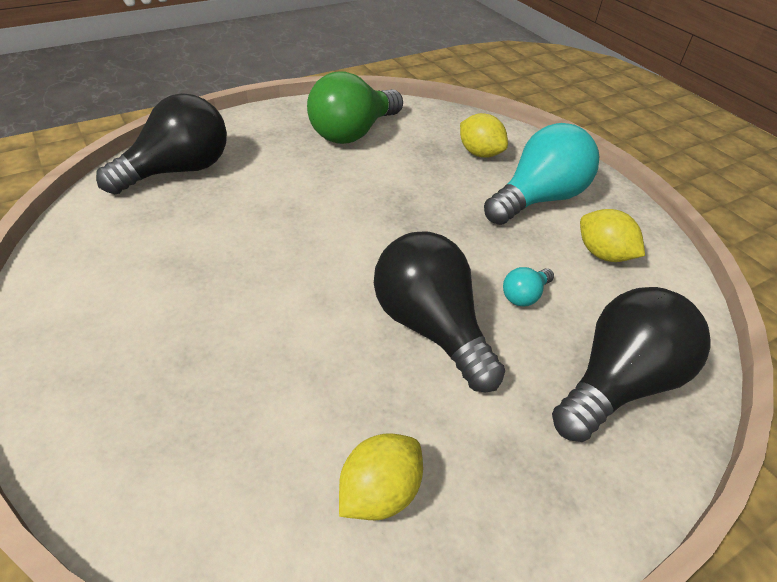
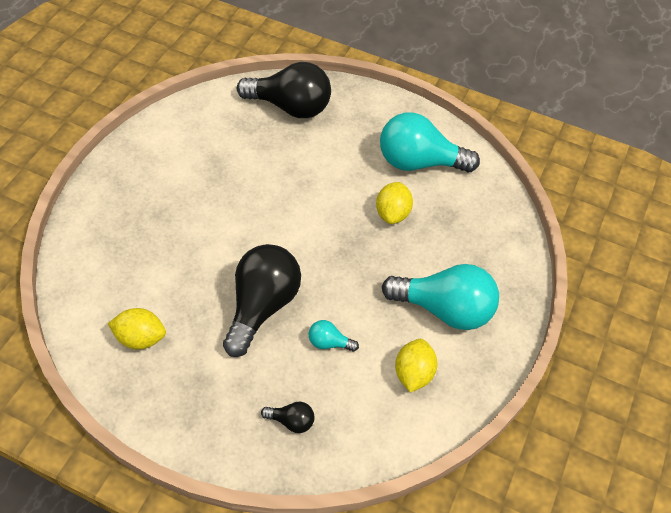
camera: 55 degrees right, 10 degrees up
(353, 133) = (419, 162): green light bulb -> turquoise light bulb
(479, 153) = (470, 248): yellow lemon -> yellow lemon (392, 213)
(618, 382) = (291, 421): black light bulb -> black light bulb, size x0.44

